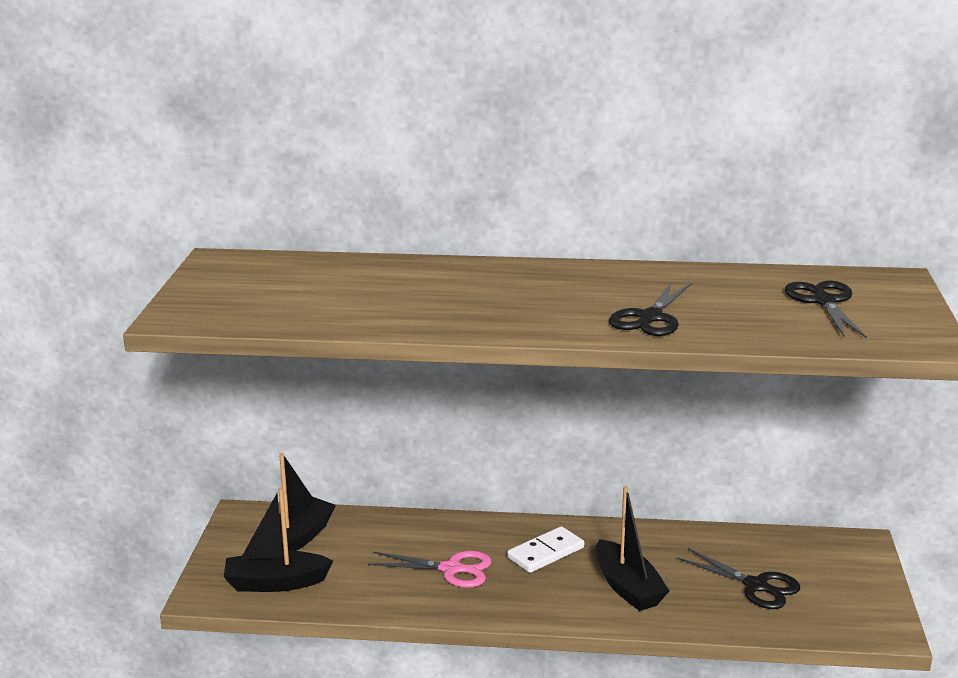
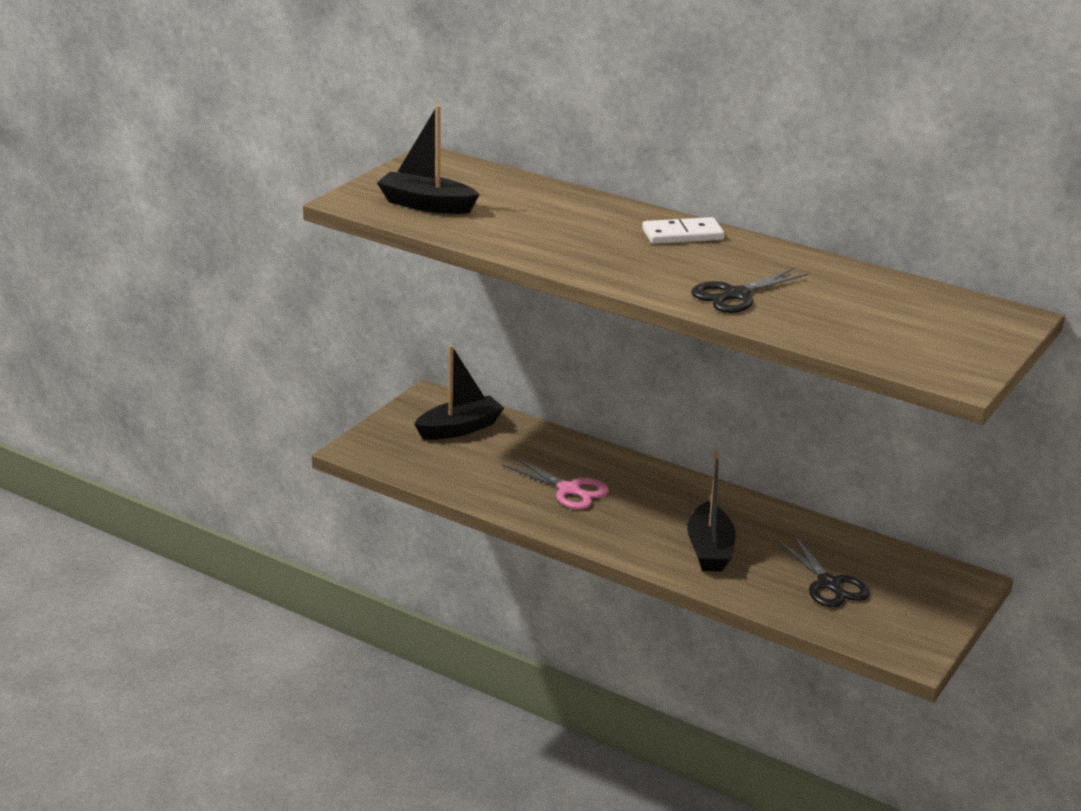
camera: 25 degrees right, 5 degrees up
(275, 583) = (417, 457): black boat -> black boat (426, 205)
(545, 553) = (662, 501): white domino -> white domino (682, 234)
(824, 302) = (914, 320): black scissors -> none

